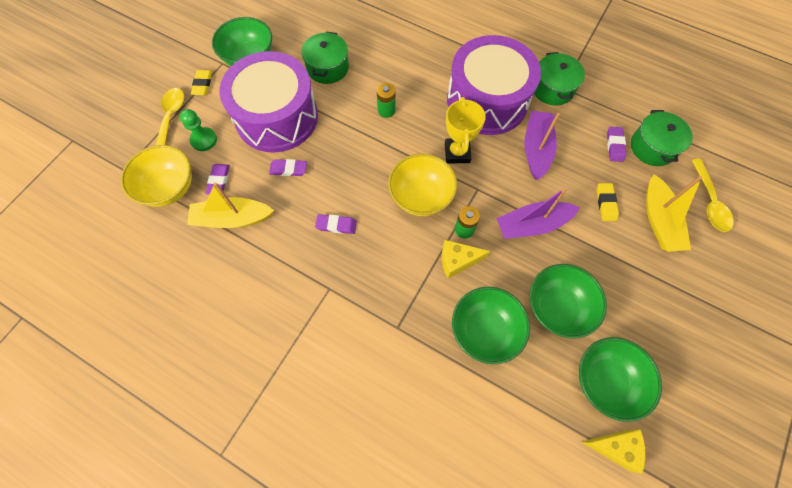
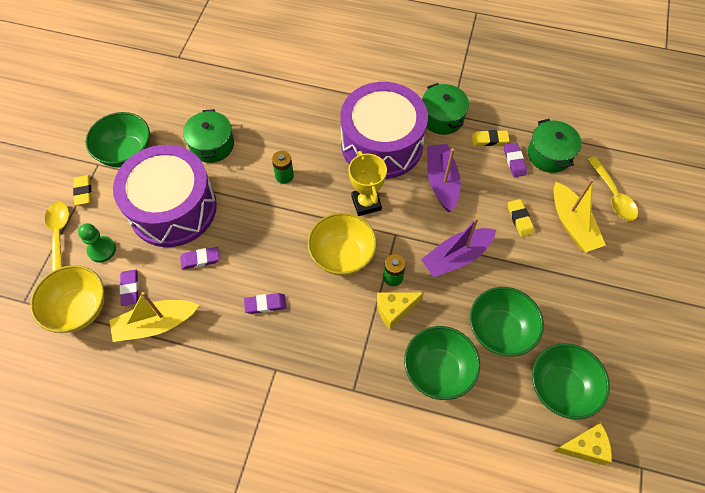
camera: 15 degrees left, 5 degrees down
(595, 119) = (489, 140): none -> yellow eraser

